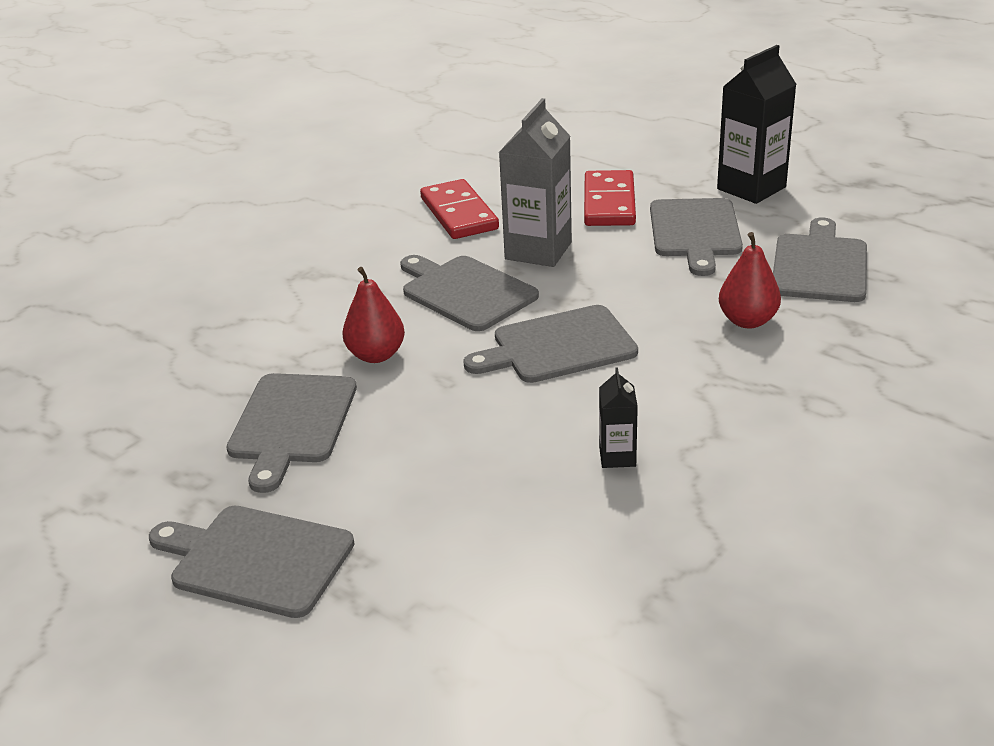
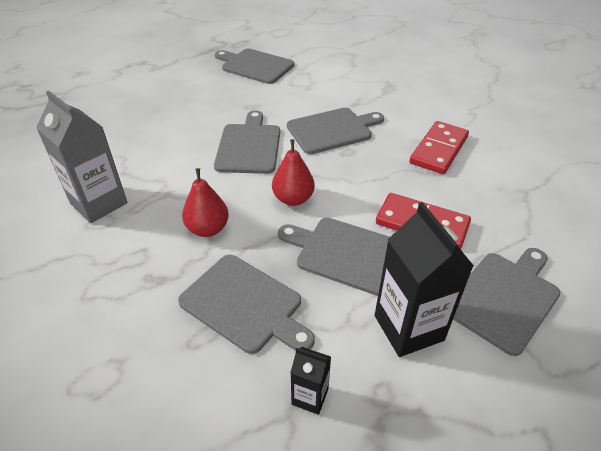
camera: 110 degrees right, 10 degrees up
(256, 560) = (180, 50): grey cutting board -> grey cutting board (504, 297)
(376, 355) = (290, 92): red pear -> red pear (293, 199)
(459, 214) = (439, 150): red domino -> red domino turned 60 degrees counterclockwise
(538, 251) = (365, 169): grey carton -> grey carton (99, 203)
(617, 456) = (143, 137): black carton -> black carton (310, 396)

